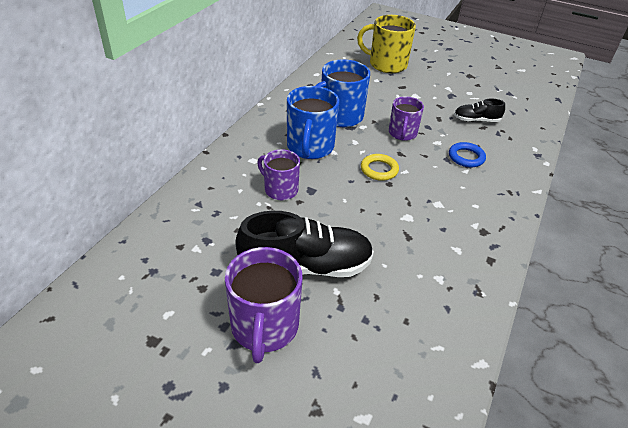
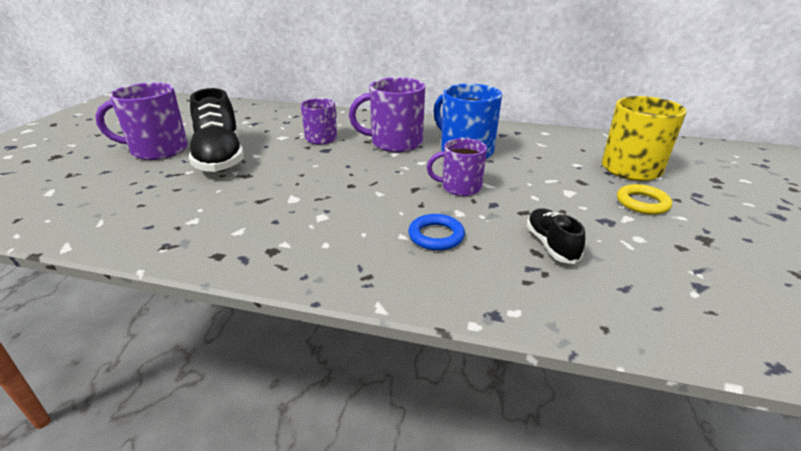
camera: 80 degrees right, 10 degrees down
(310, 147) = (395, 143): blue mug -> purple mug
(379, 170) = (374, 178): yellow ring -> yellow ring (642, 203)

